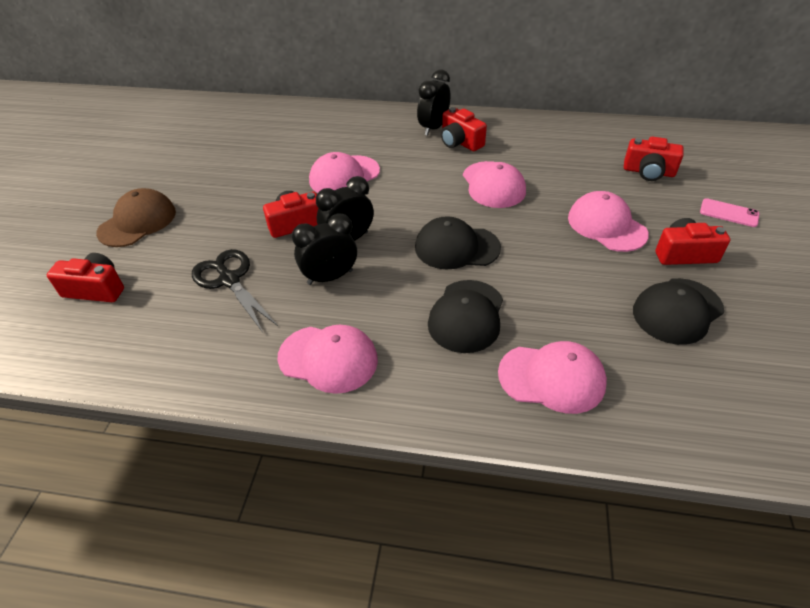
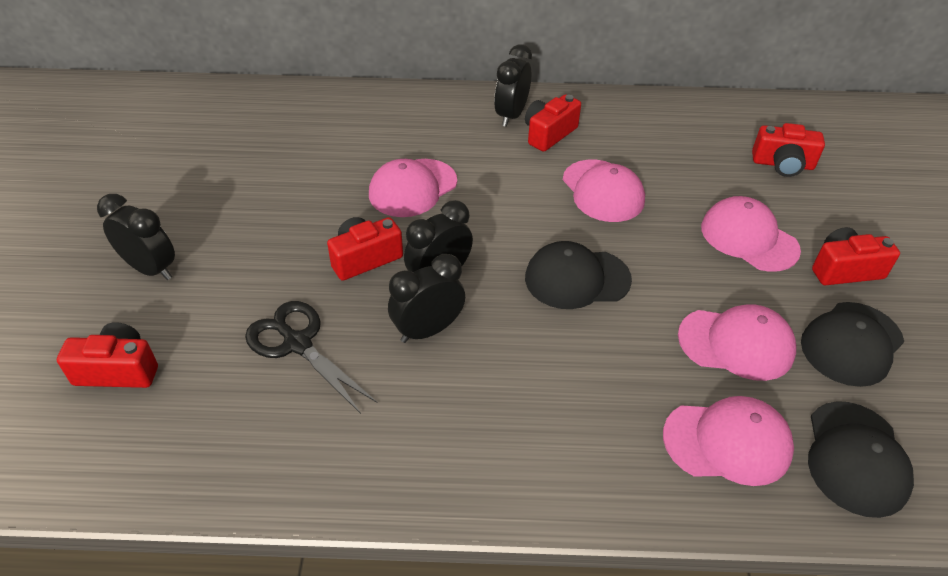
camera: 10 degrees left, 0 degrees up
(137, 222) = (151, 269): brown cap -> black clock
(328, 359) = (452, 441): pink cap -> pink cap (736, 344)
(460, 142) = (549, 134): red camera -> red camera turned 90 degrees clockwise
(466, 316) = (609, 370): black cap -> black cap (856, 458)
(729, 213) = (884, 213): pink phone -> none

